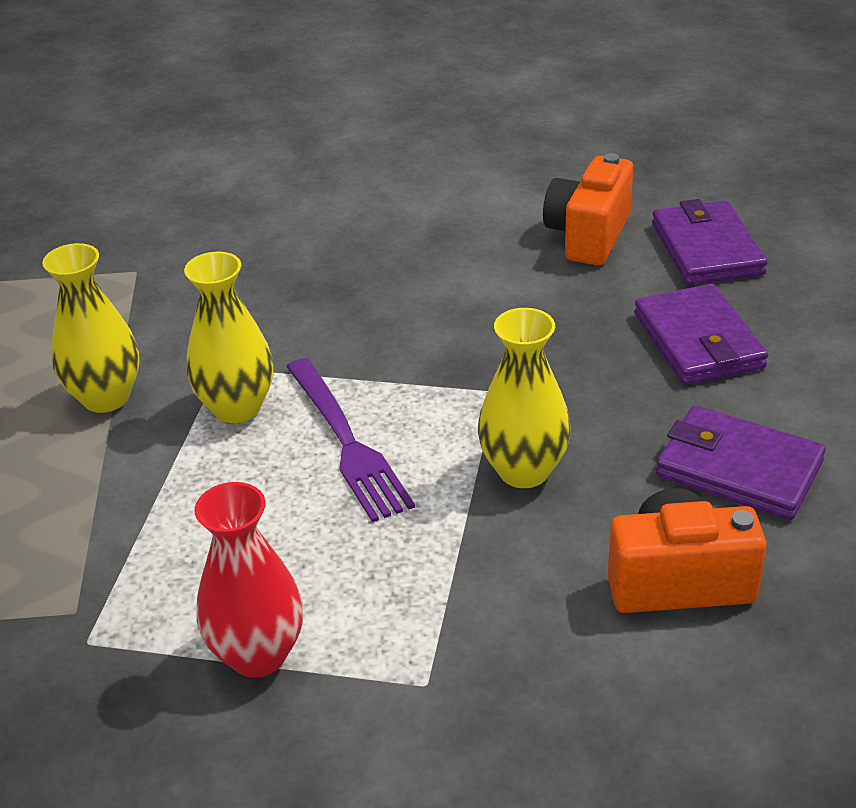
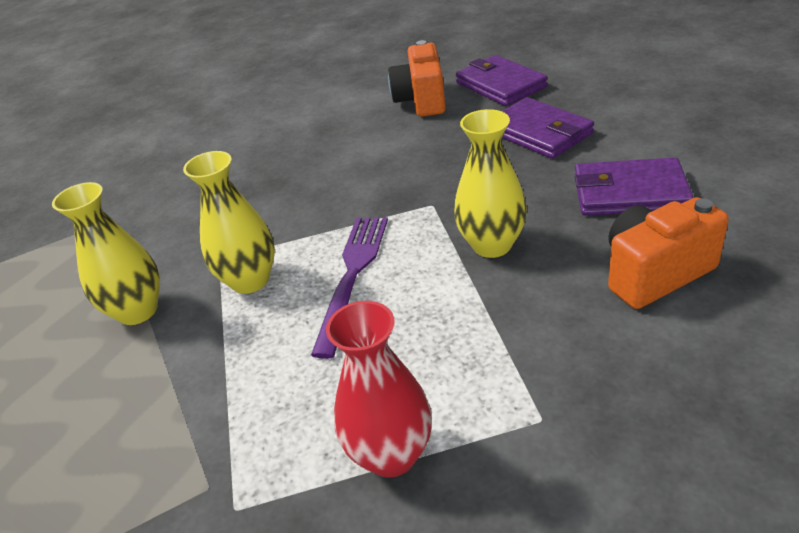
camera: 20 degrees left, 0 degrees up
(348, 444) = (353, 274): purple fork -> purple fork turned 120 degrees counterclockwise

